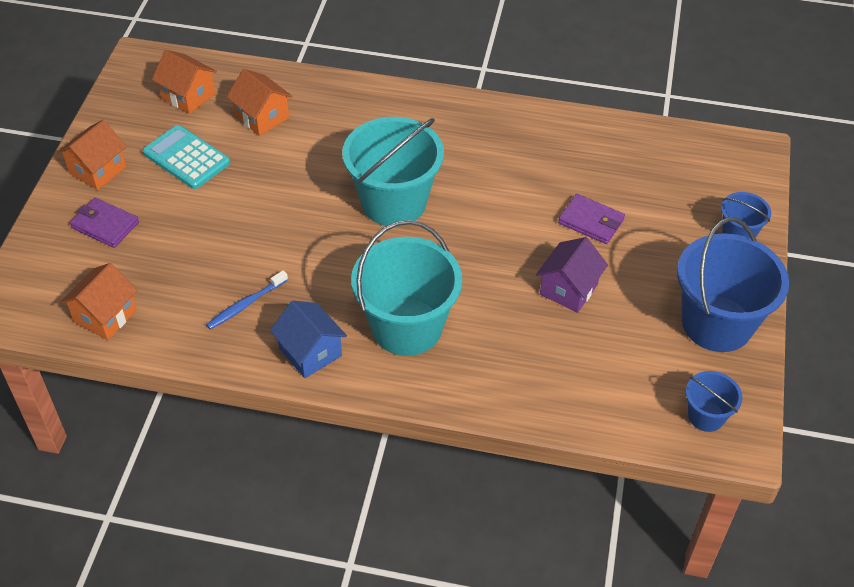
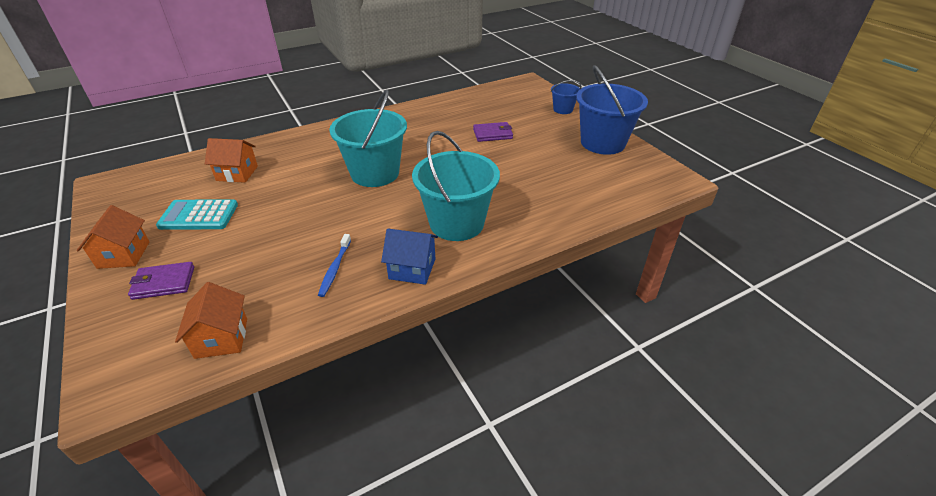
camera: 40 degrees left, 10 degrees down
(188, 96) = (166, 185): orange house -> none
(568, 289) = (519, 163): purple house -> none
(706, 416) = (651, 178): blue bucket -> none

